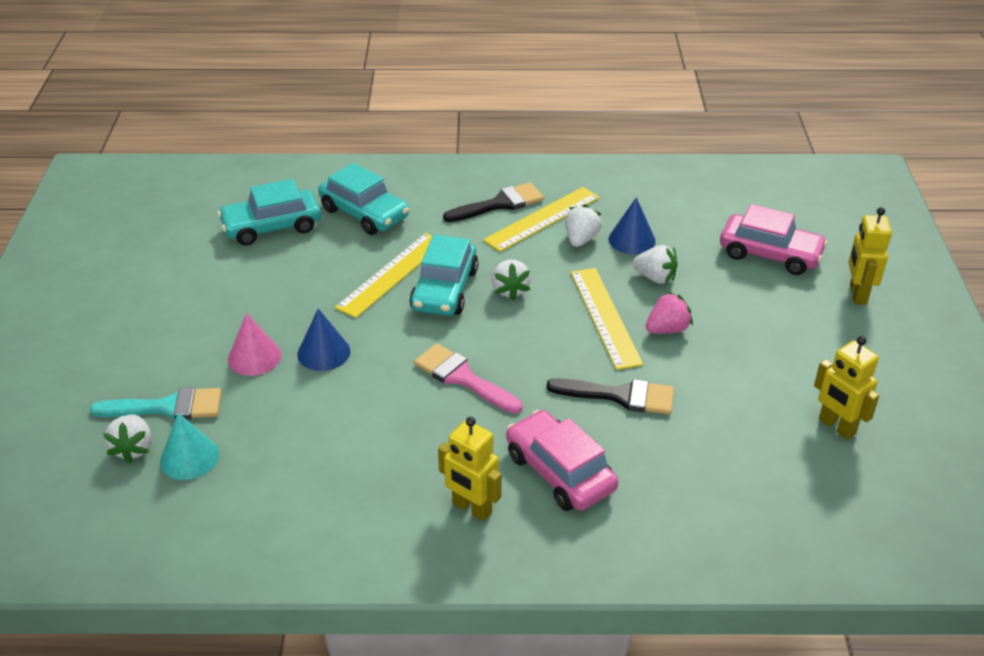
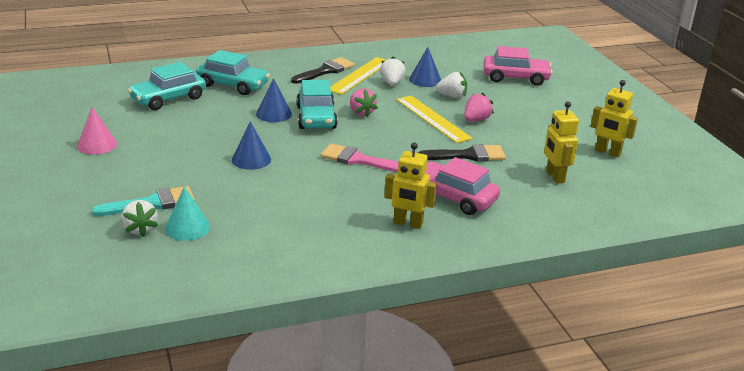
camera: 20 degrees left, 10 degrees down
(254, 357) = (201, 168): pink cone -> pink cone (97, 145)
(392, 274) = (274, 114): yellow ruler -> blue cone
(510, 290) = (361, 113): white strawberry -> pink strawberry
(857, 294) = (579, 90): yellow robot -> yellow robot (554, 177)

